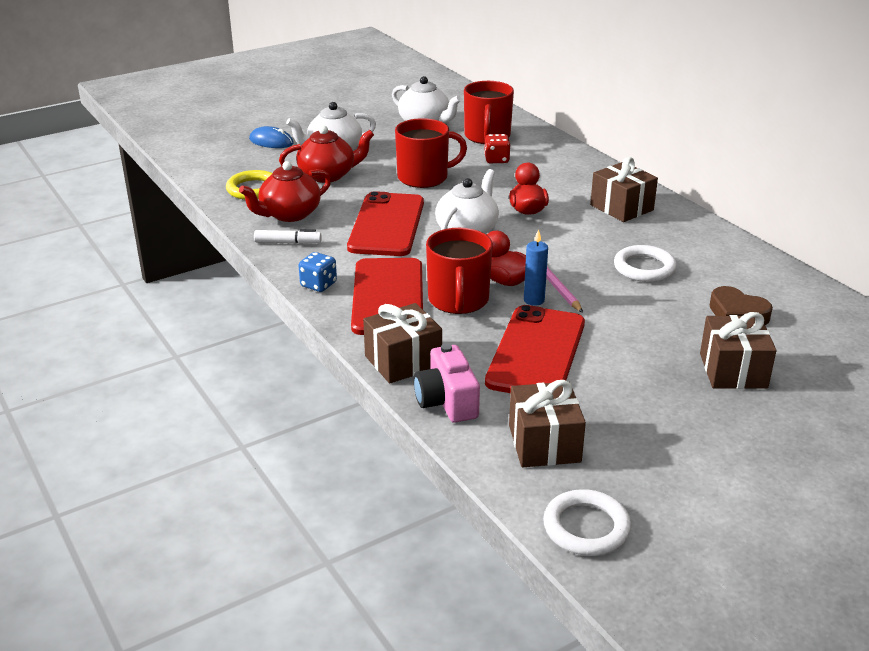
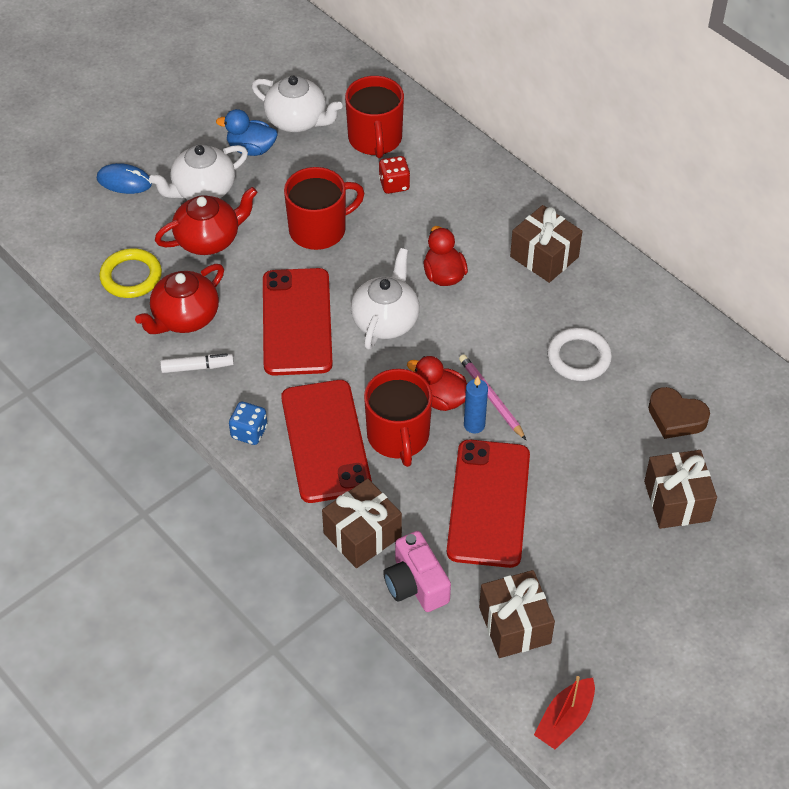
camera: 10 degrees left, 20 degrees up
(382, 134) = (251, 149): none -> blue duck
(586, 527) = (565, 719): white ring -> red boat

